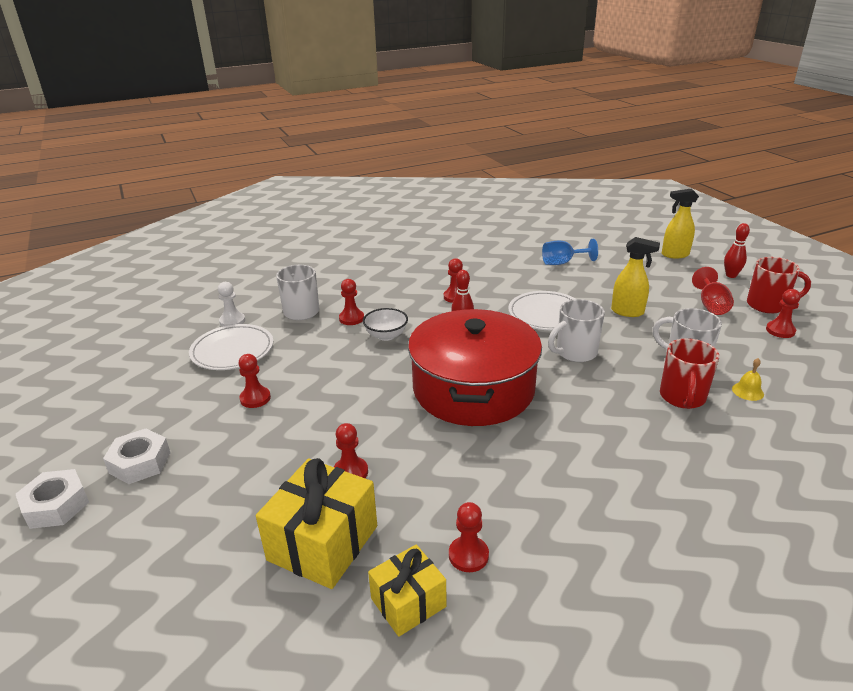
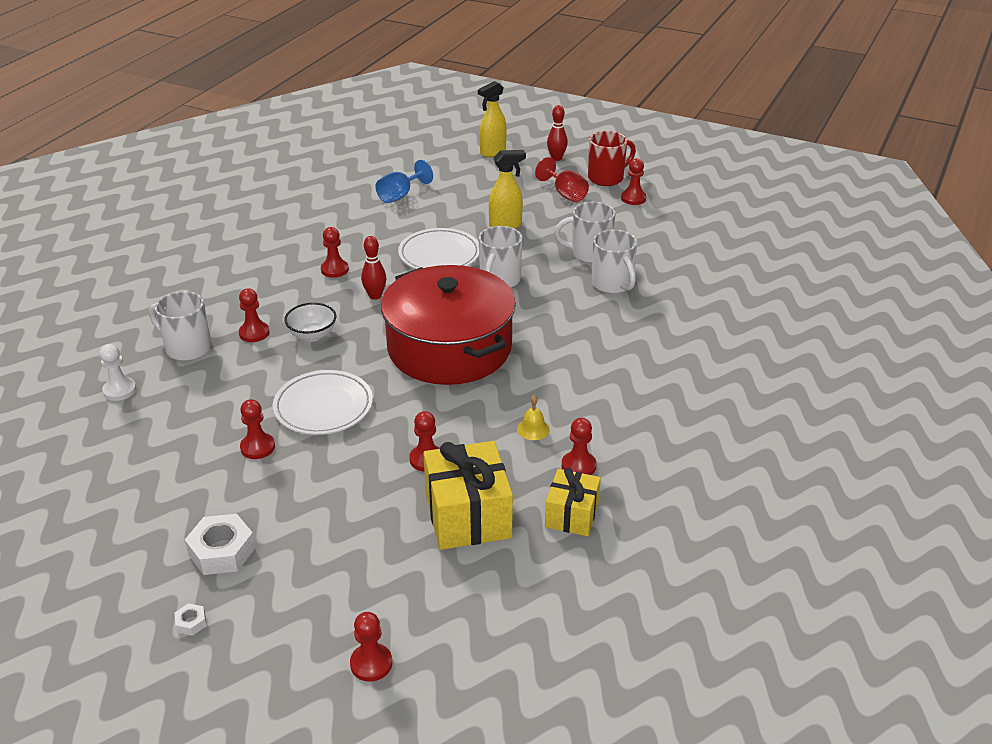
camera: 40 degrees left, 5 degrees up
(56, 505) = (191, 622): white nut -> white nut, size x0.46
(97, 631) = (371, 663): none -> red pawn
(232, 351) = (166, 418): white plate -> white plate (323, 406)
(682, 397) = (613, 284): red mug -> white mug
(747, 391) = (651, 260): yellow bell -> yellow bell (533, 429)

